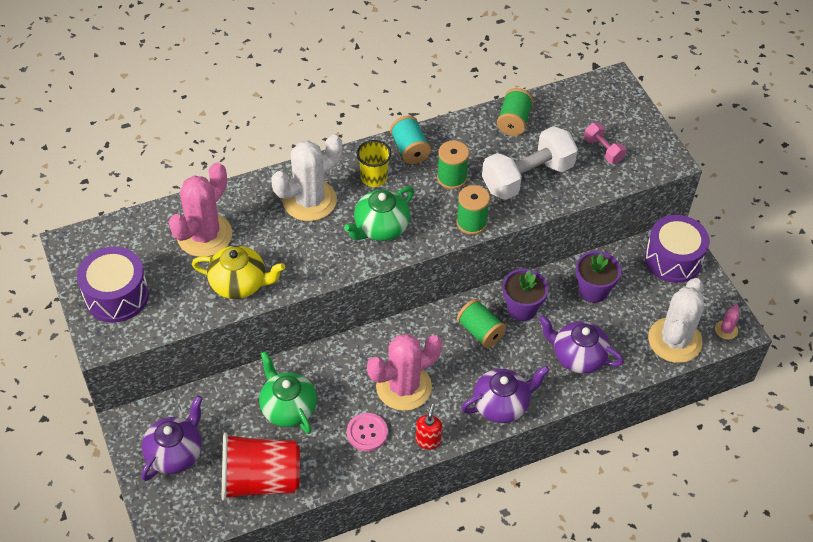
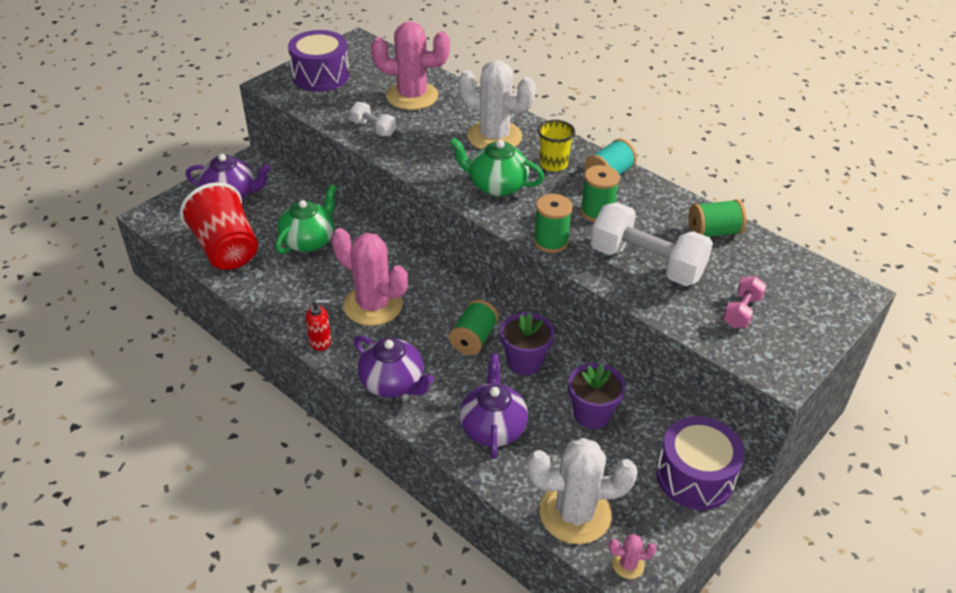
camera: 65 degrees right, 10 degrees down
(239, 284) = (373, 128): yellow teapot -> white dumbbell
(367, 433) = (308, 297): pink button -> none

